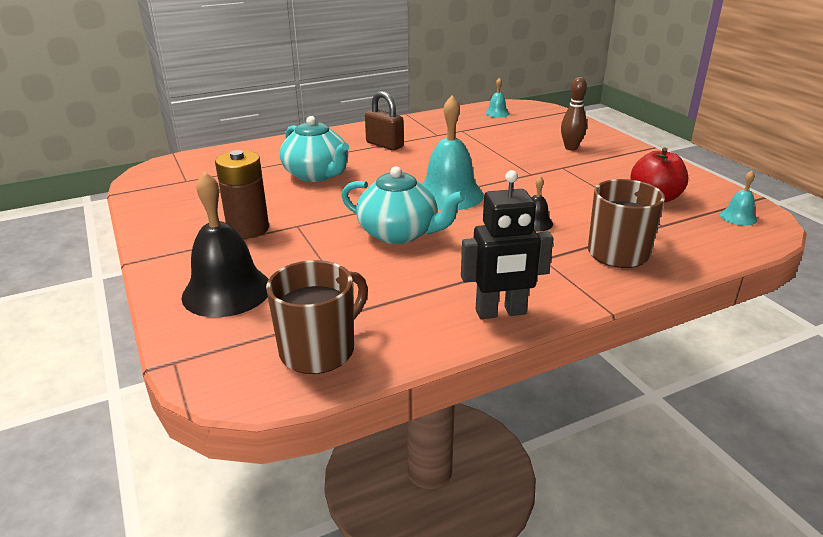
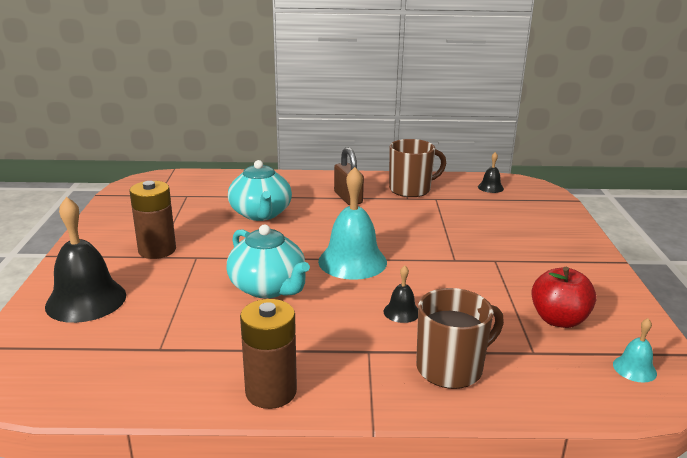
camera: 25 degrees right, 5 degrees down
(319, 350) = (94, 374): brown mug -> brown mug (411, 189)
(497, 113) = (490, 187): turquoise bell -> black bell
(501, 312) = (271, 391): black robot -> brown battery
(571, 148) = (527, 241): brown bowling pin -> none

